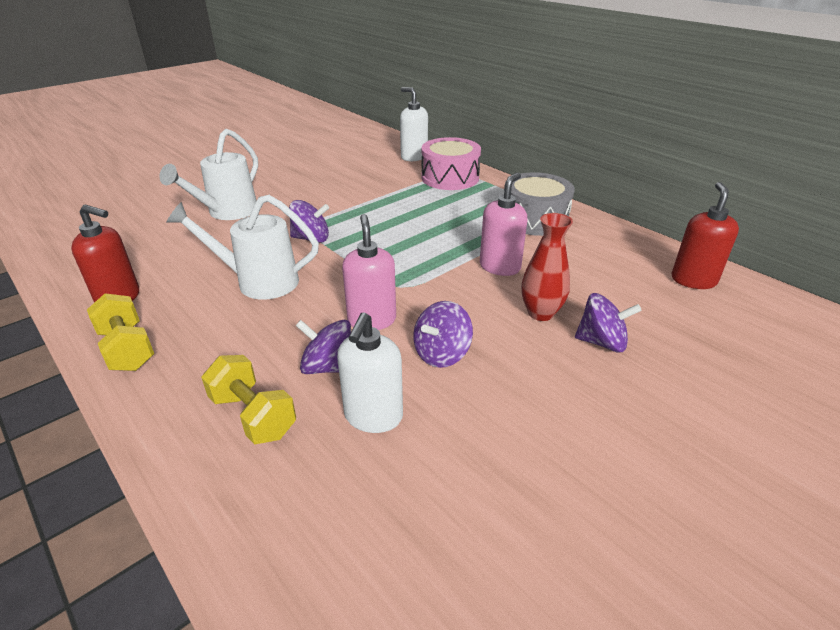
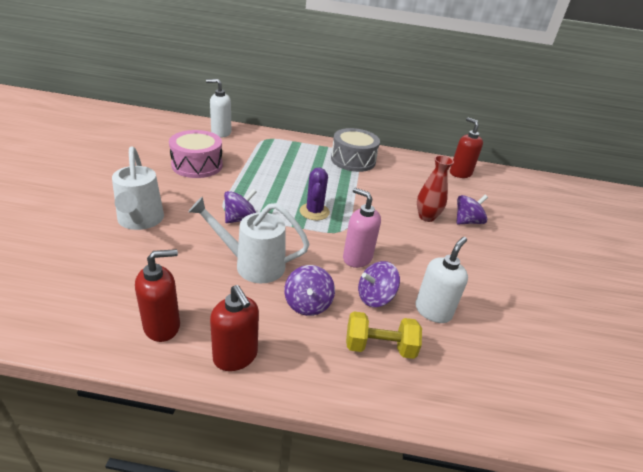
camera: 45 degrees left, 0 degrees up
(127, 349) = (235, 356): yellow dumbbell -> red soap dispenser
(259, 282) = (252, 265): white watering can -> white watering can turned 45 degrees clockwise
(373, 416) = (433, 311): white soap dispenser -> white soap dispenser turned 120 degrees counterclockwise
(397, 257) = (314, 212): none -> purple cactus
(441, 354) = (415, 260): purple spinning top -> purple spinning top (307, 304)
(450, 178) = (268, 144): pink drum -> pink drum (197, 165)
(500, 267) = (375, 197): pink soap dispenser -> none

